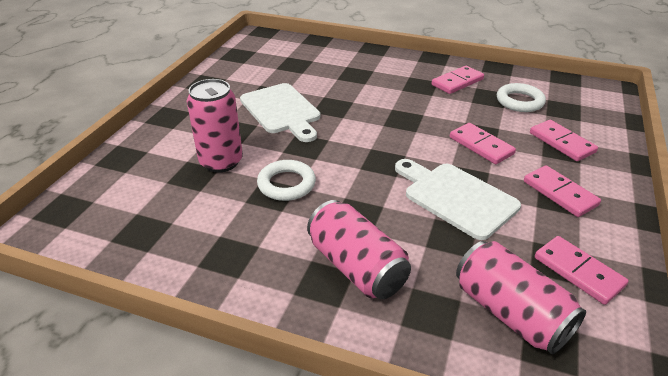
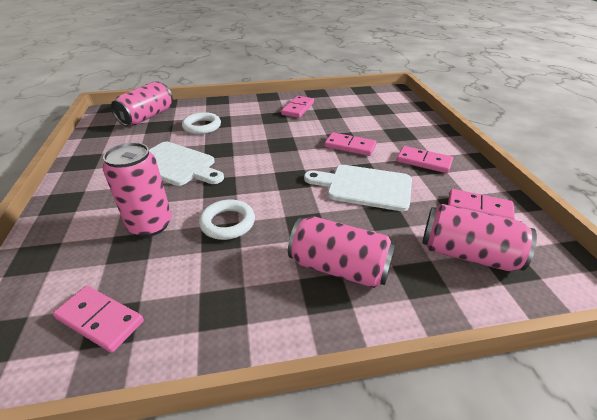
camera: 30 degrees left, 0 degrees up
(290, 51) = (147, 117): none -> pink can
(519, 101) = (349, 111): white ring -> white ring (202, 126)
(562, 142) = (396, 129): pink domino -> pink domino (100, 320)

